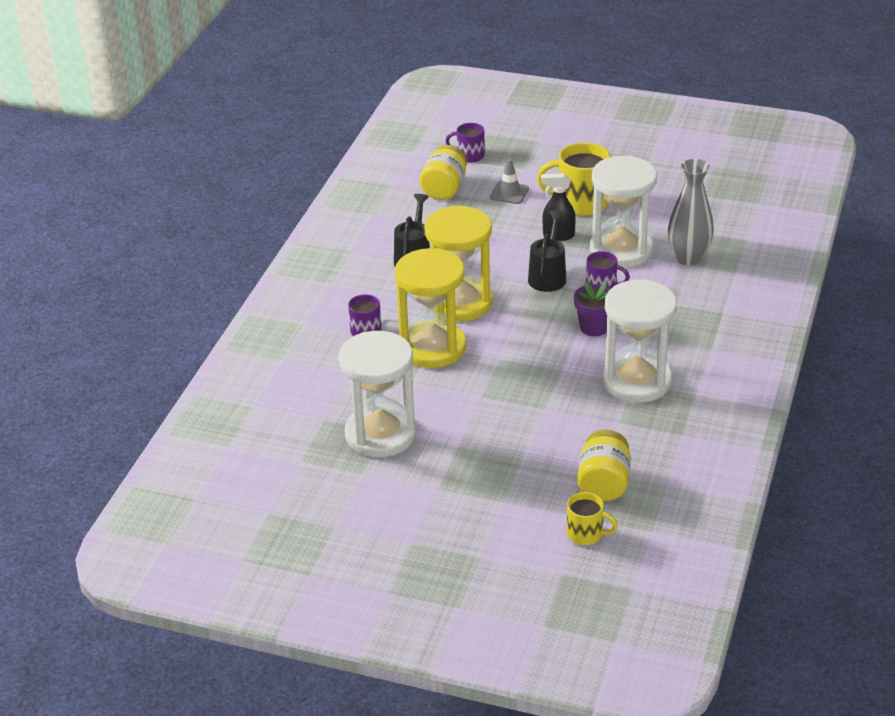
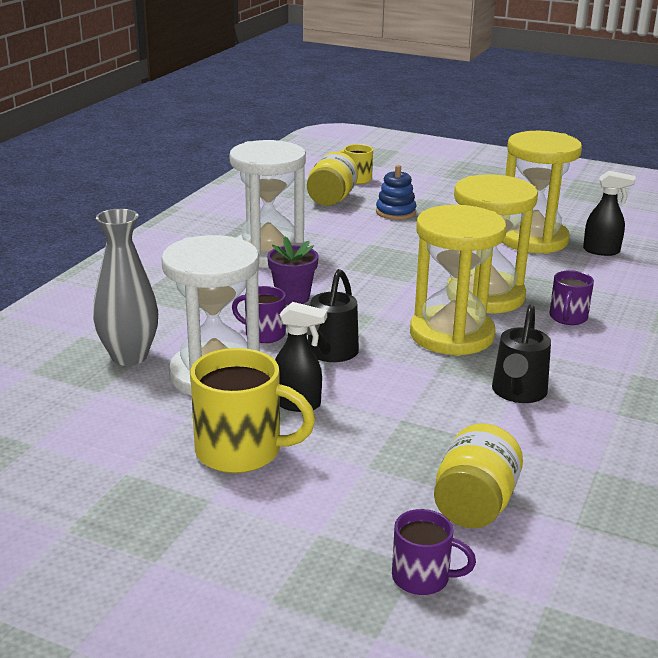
camera: 175 degrees left, 10 degrees down
(314, 423) = (602, 251): none -> black spray bottle
(380, 434) = (533, 239): white hourglass -> yellow hourglass
(509, 193) = (357, 483): grey traffic cone -> none
(526, 466) = (395, 212): none -> blue stacking toy

